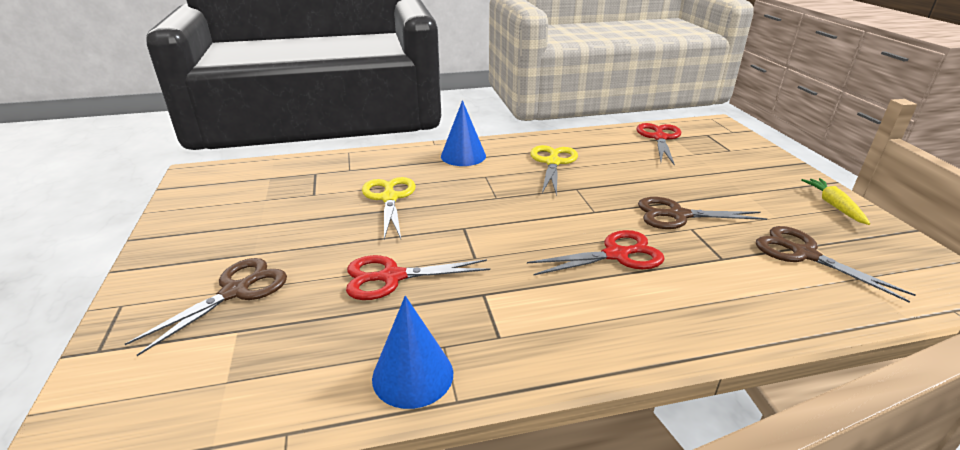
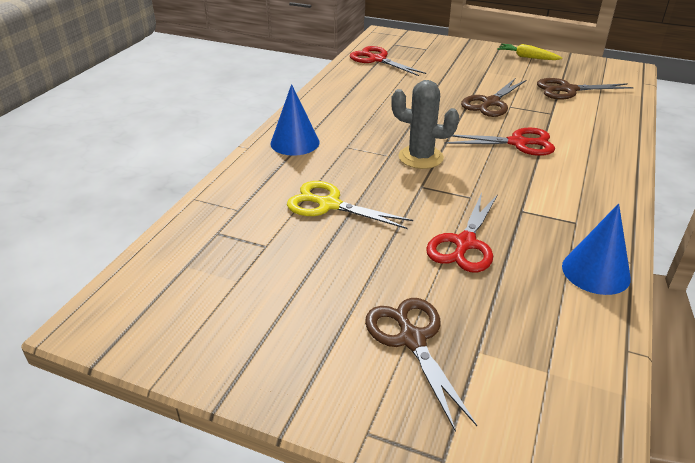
camera: 55 degrees left, 5 degrees up
(512, 212) = (420, 157): none -> grey cactus
(553, 162) = (362, 111): yellow scissors -> none
(616, 255) = (517, 143): red scissors -> red scissors turned 75 degrees clockwise

